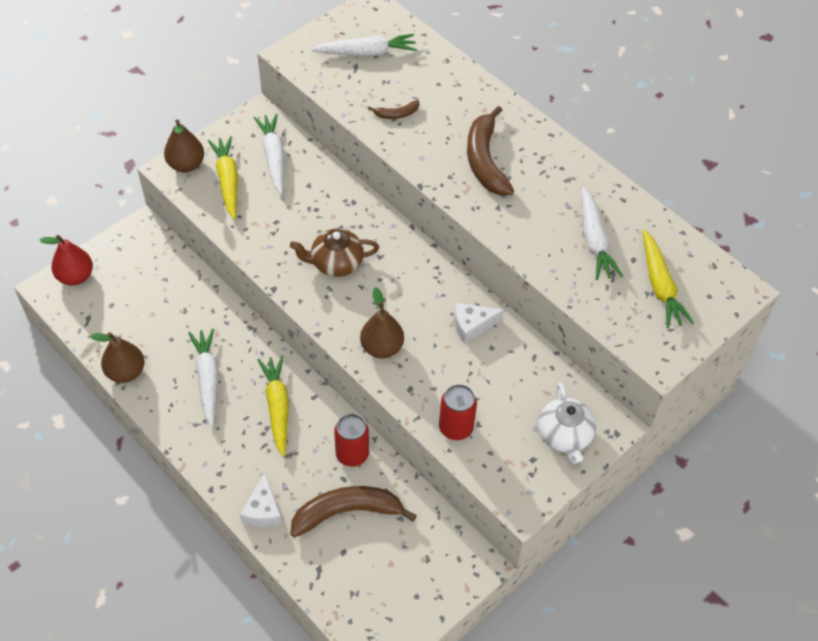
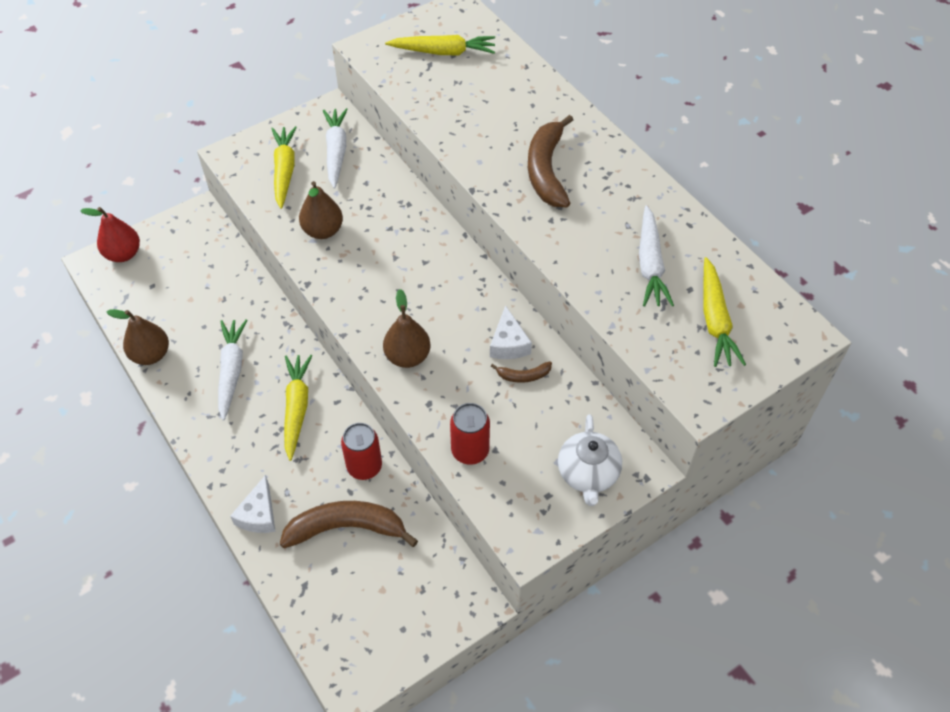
camera: 10 degrees right, 0 degrees up
(186, 165) = (246, 151): brown pear -> brown pear (323, 231)
(336, 263) = (377, 264): brown teapot -> none
(366, 53) = (443, 52): white carrot -> yellow carrot
(397, 114) = (462, 115): brown banana -> brown banana (524, 376)
(472, 325) = (508, 343): white cheese -> white cheese turned 90 degrees counterclockwise

